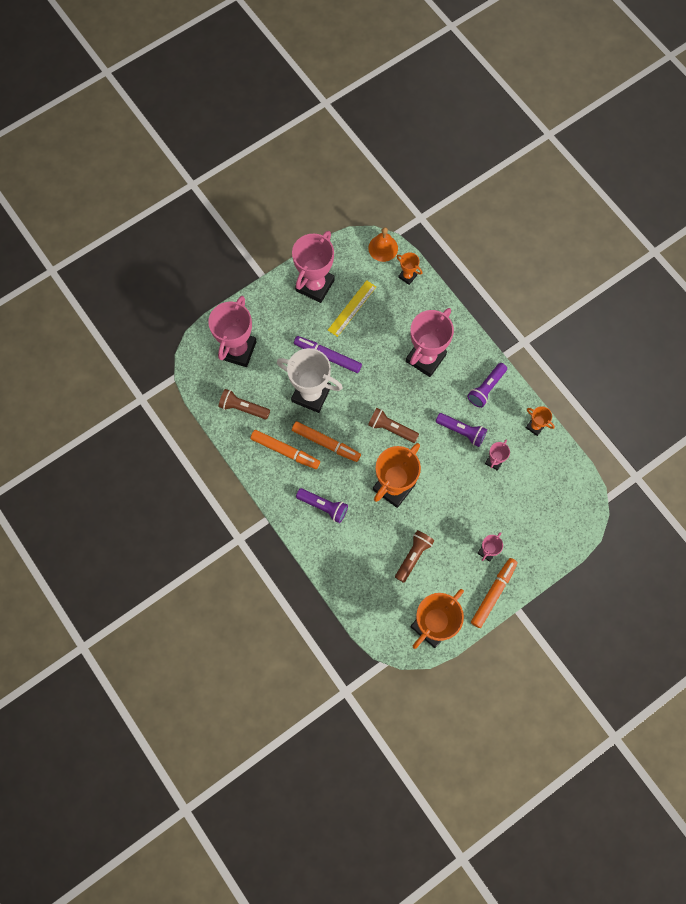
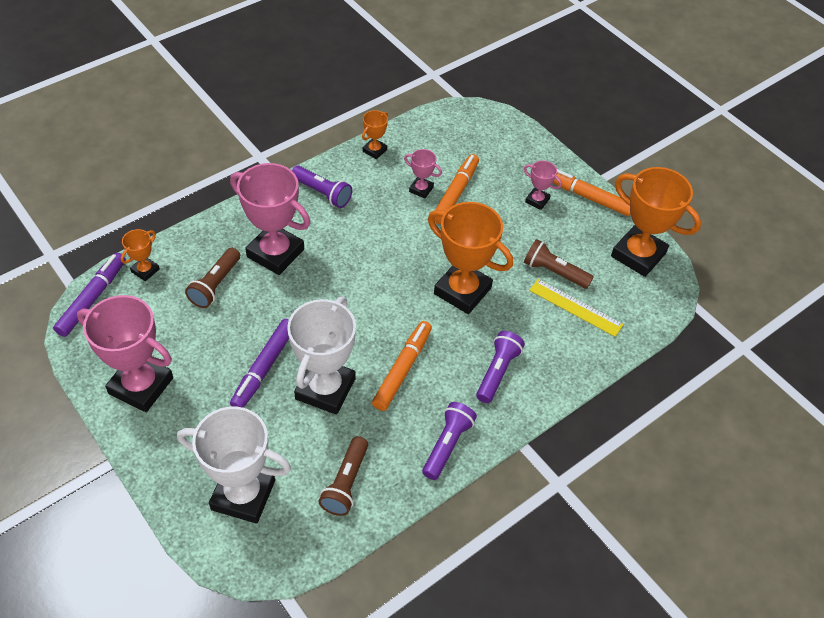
camera: 95 degrees left, 20 degrees down
(237, 350) = (243, 495): pink trophy -> white trophy
(285, 451) = (416, 422): orange marker -> orange marker (455, 193)
(352, 308) = (188, 337): yellow ruler -> yellow ruler (575, 307)
(383, 248) = (92, 298): orange bell -> purple marker
(391, 428) = (378, 292): brown flashlight -> brown flashlight (215, 285)
(461, 431) = (382, 219): purple flashlight -> purple flashlight (447, 445)

